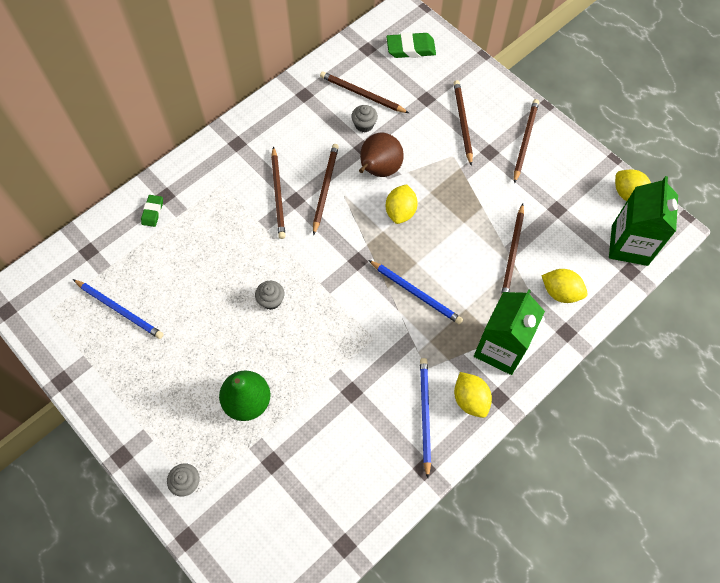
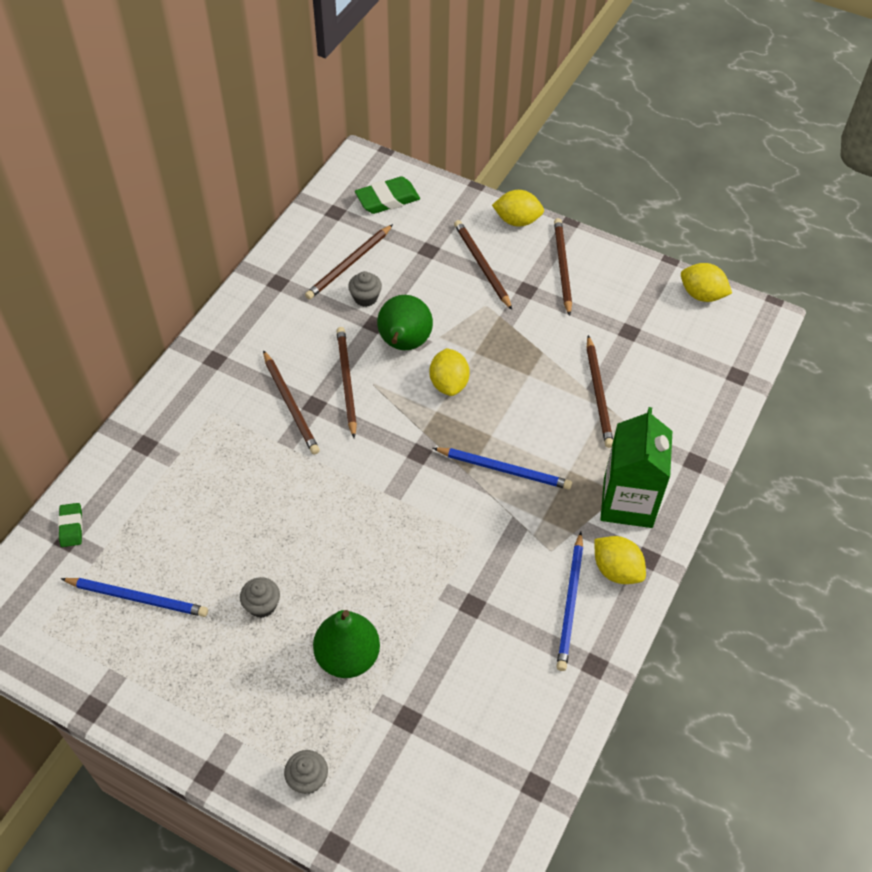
camera: 20 degrees left, 10 degrees down
(152, 212) = (136, 469): green eraser -> green eraser (71, 527)
(271, 300) = (330, 529): grey cupcake -> grey cupcake (262, 605)
(362, 94) = (349, 264): brown pencil -> brown pencil turned 60 degrees counterclockwise
(379, 170) = (404, 344): brown pear -> green pear
(425, 414) = (570, 603): blue pencil -> blue pencil turned 150 degrees counterclockwise
(560, 292) = (670, 420): yellow lemon -> yellow lemon (517, 221)
(629, 245) = (725, 348): green carton -> none

